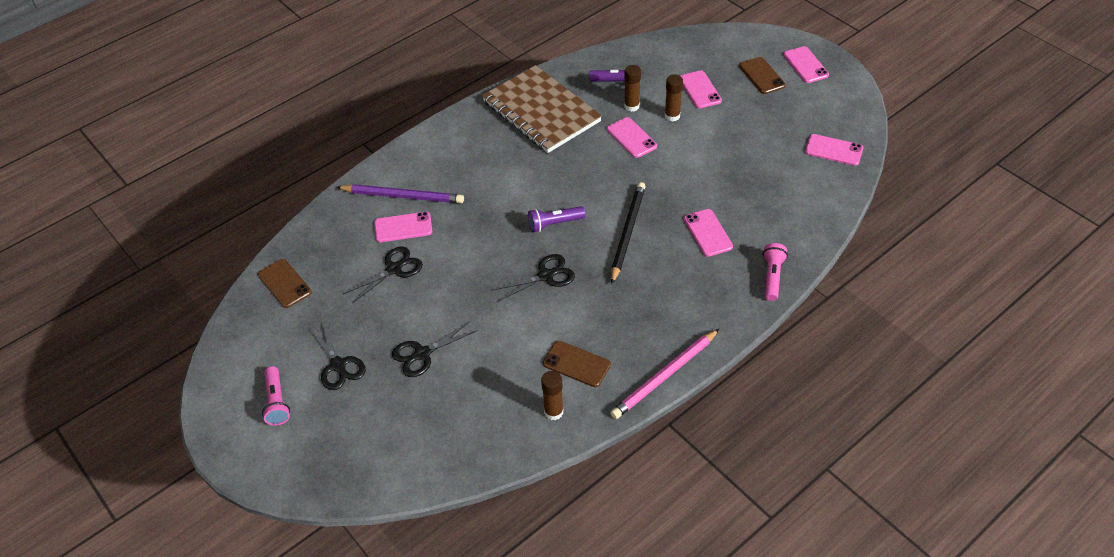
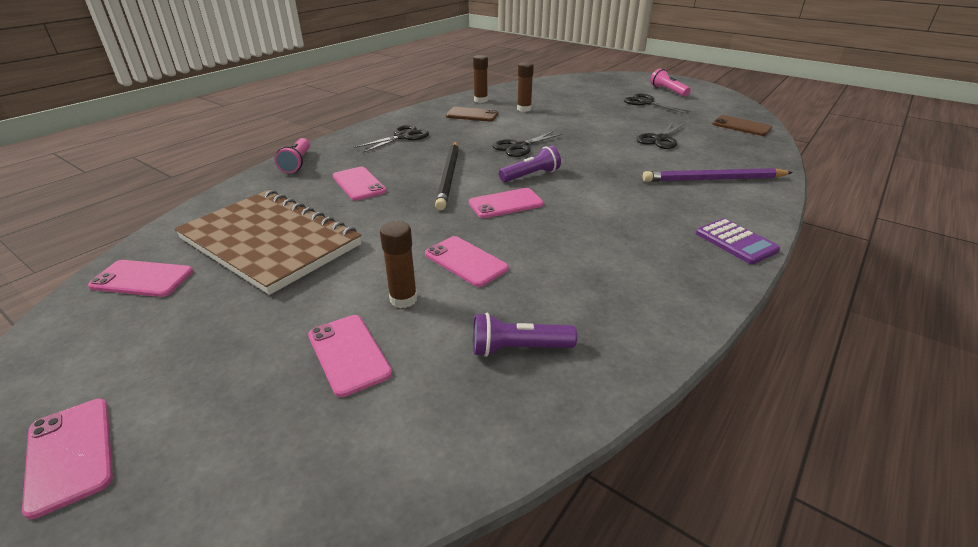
camera: 165 degrees right, 15 degrees down
(403, 227) = (684, 160): pink phone -> pink phone (506, 204)
(422, 354) = (591, 110): black scissors -> black scissors (402, 137)
(450, 130) = (736, 242): none -> purple calculator
(541, 111) = (625, 281): brown notebook -> brown notebook (270, 242)
(631, 106) = (477, 307): brown glue stick -> brown glue stick (524, 109)
(665, 376) = (402, 116): pink pencil -> none
(762, 76) = (201, 406): brown phone -> none

